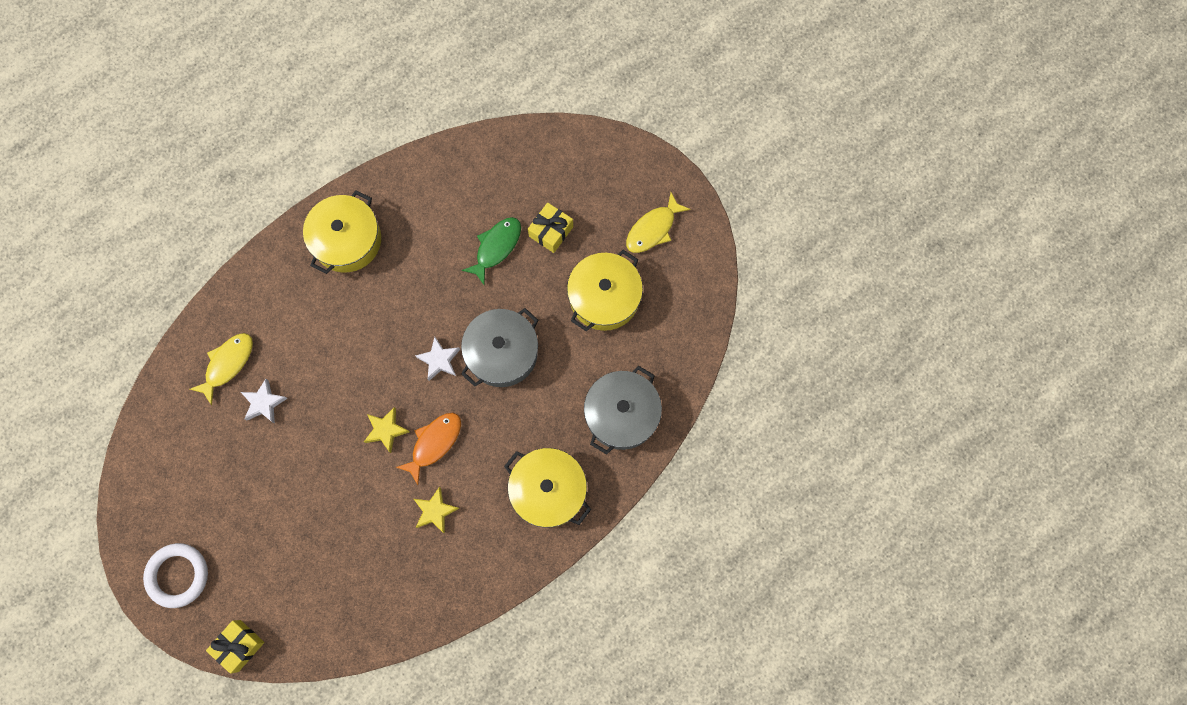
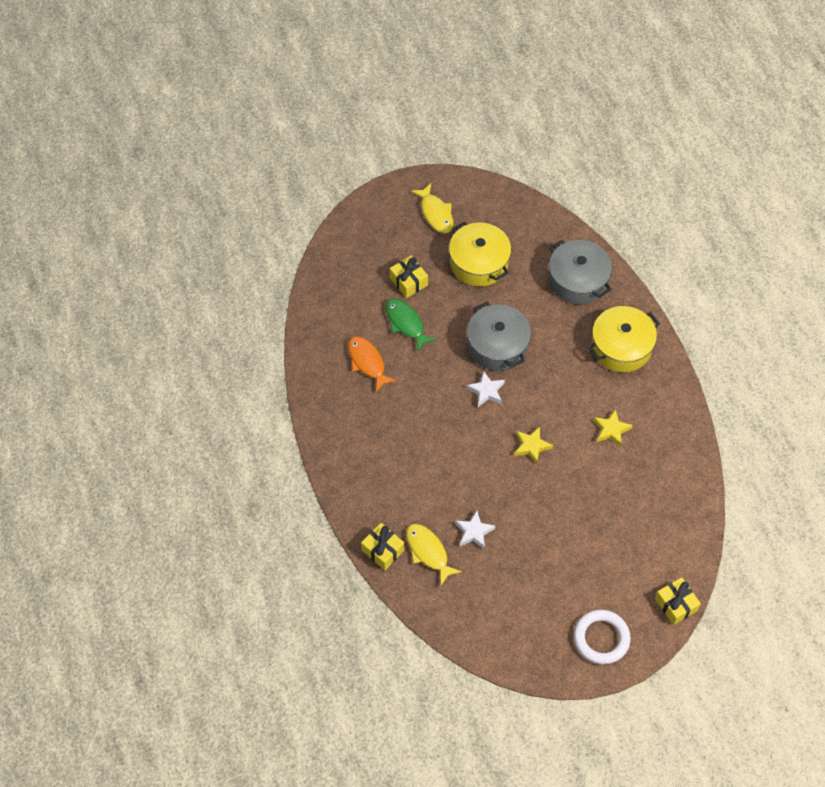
camera: 70 degrees left, 15 degrees down
(216, 318) = (383, 550): none -> yellow gift
(347, 240) = (353, 429): yellow pot -> none
(434, 443) = (555, 415): orange fish -> orange fish (367, 362)

